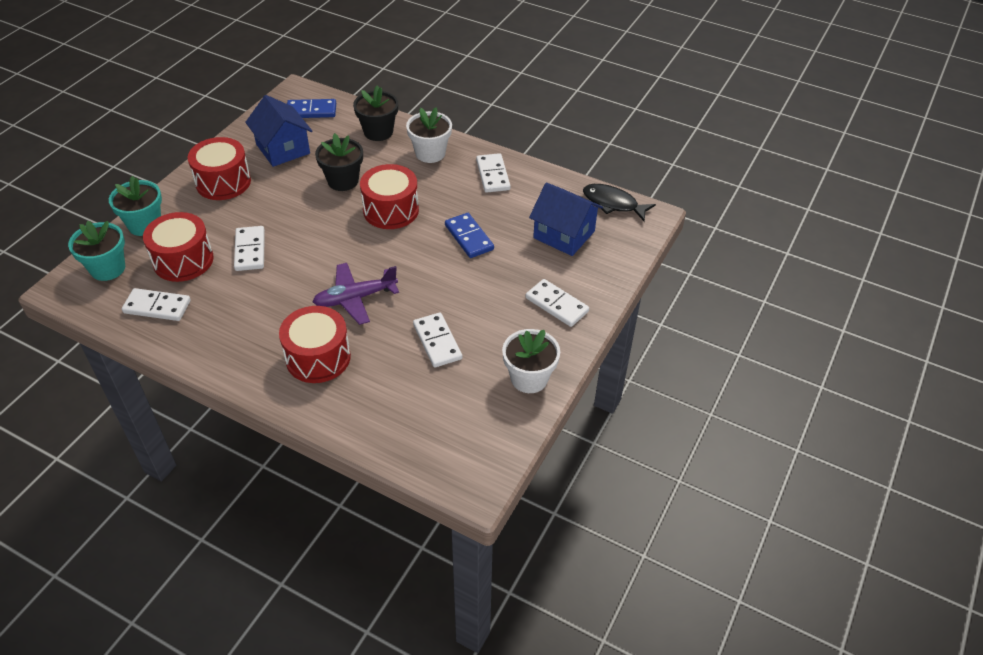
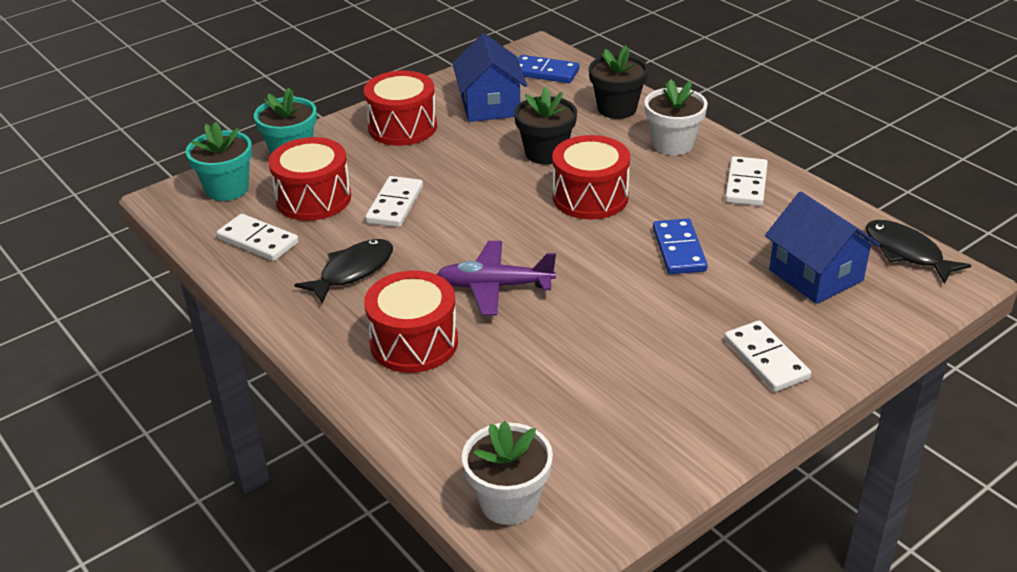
camera: 25 degrees right, 10 degrees down
(245, 313) = (352, 271): none -> black fish
(437, 342) = (576, 363): white domino -> none
(529, 378) = (683, 442): white flower pot -> white flower pot (509, 502)

